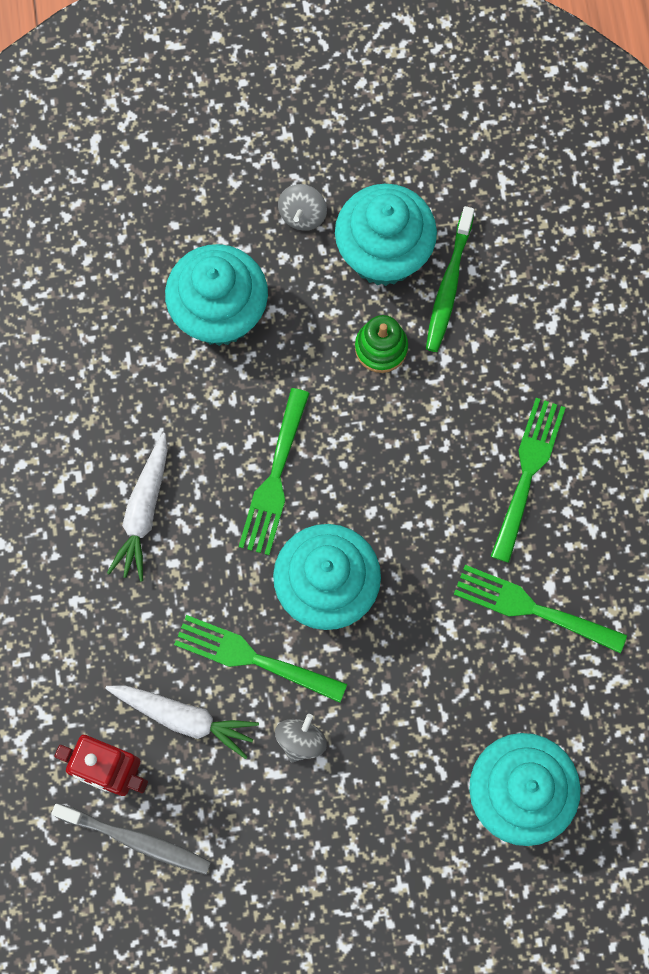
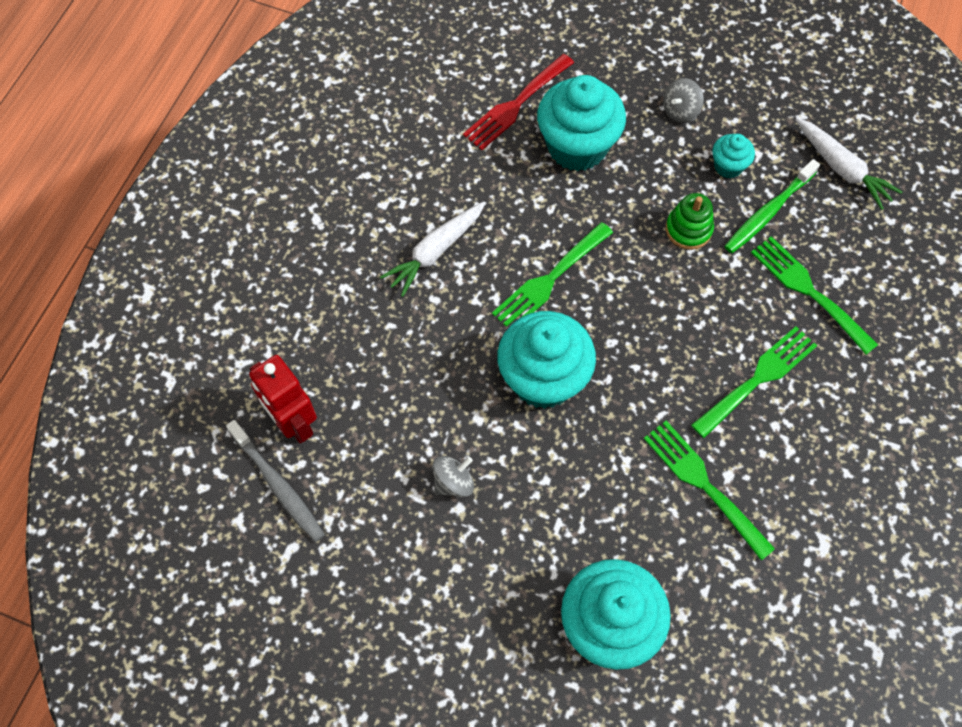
camera: 30 degrees right, 10 degrees down
(130, 298) = (516, 105): none -> red fork
(184, 718) = (373, 415): white carrot -> white carrot (842, 168)
(252, 658) = (453, 400): green fork -> green fork (808, 291)
(383, 254) = (728, 166): turquoise cupcake -> turquoise cupcake, size x0.48

